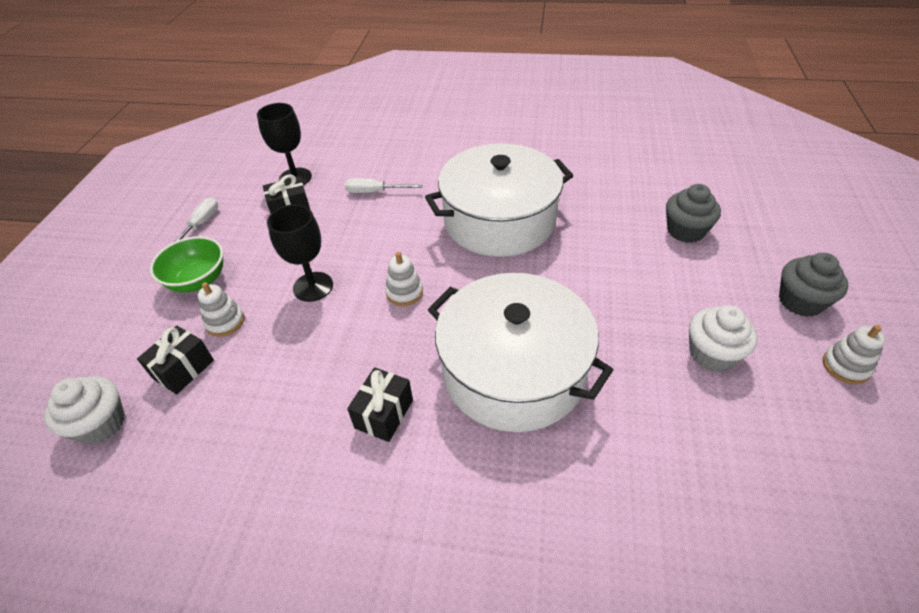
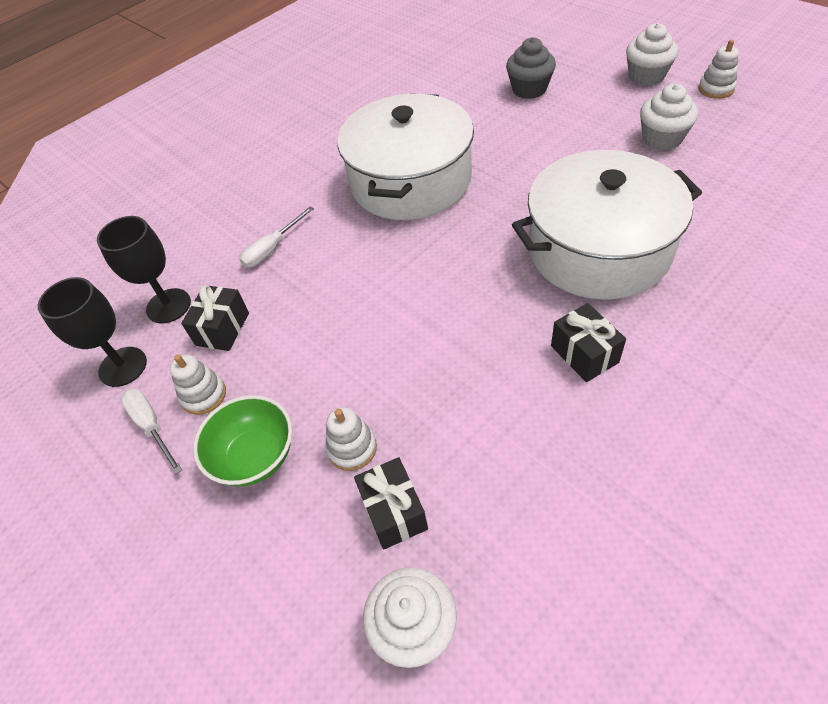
camera: 50 degrees left, 5 degrees up
(313, 287) = (369, 350): black goblet -> black goblet (123, 367)
(404, 292) = (443, 282): white stacking toy -> white stacking toy (203, 395)
(800, 301) = (646, 76): grey cupcake -> white cupcake

